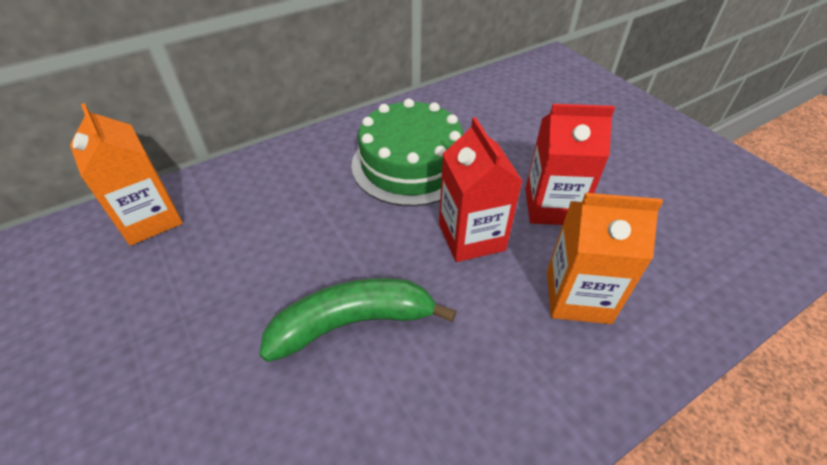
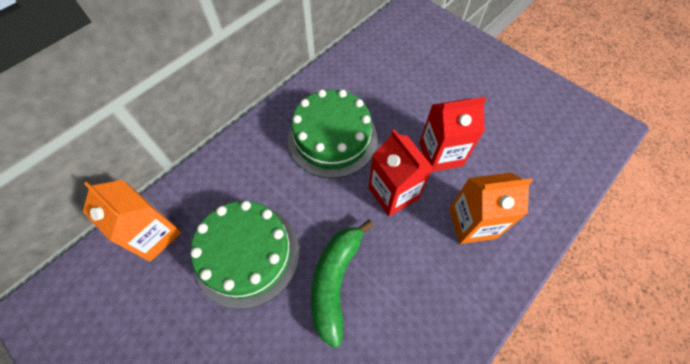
camera: 15 degrees left, 15 degrees up
(250, 264) = (247, 254): none -> green cake
(353, 323) = (335, 281): green banana -> green banana turned 45 degrees counterclockwise

